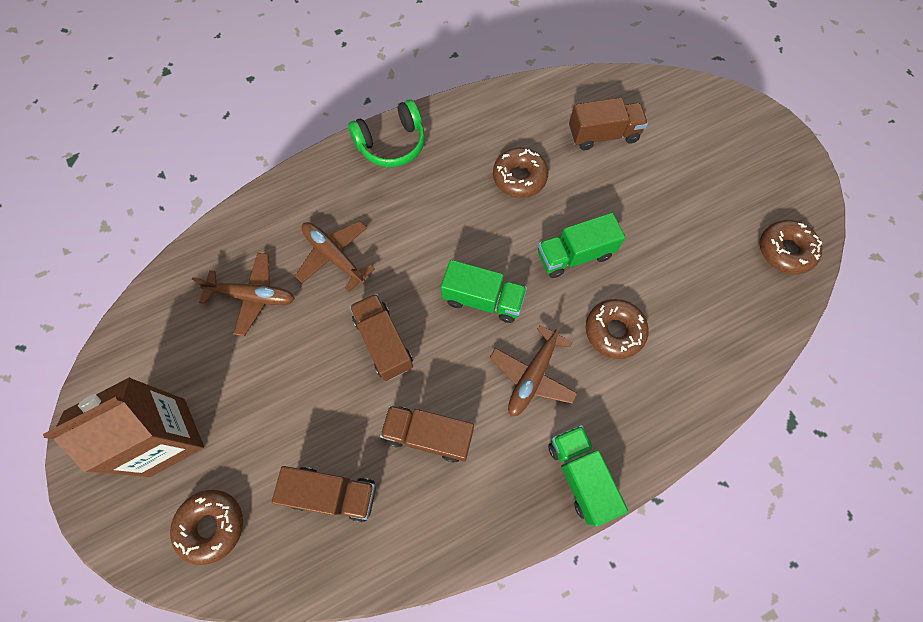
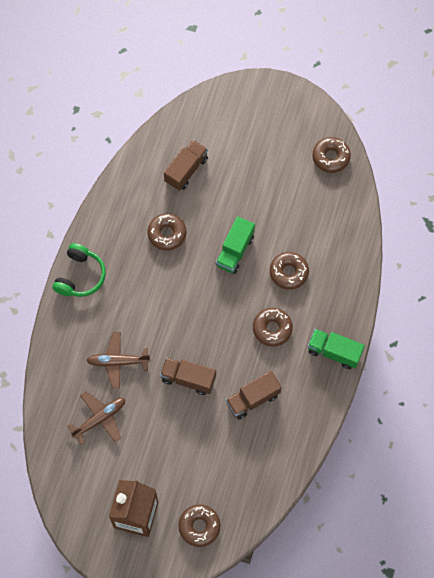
camera: 45 degrees left, 0 degrees up
(332, 493) = (237, 463): brown truck -> none
(483, 299) = (213, 314): green truck -> none
(532, 376) = (272, 329): brown plane -> brown donut

